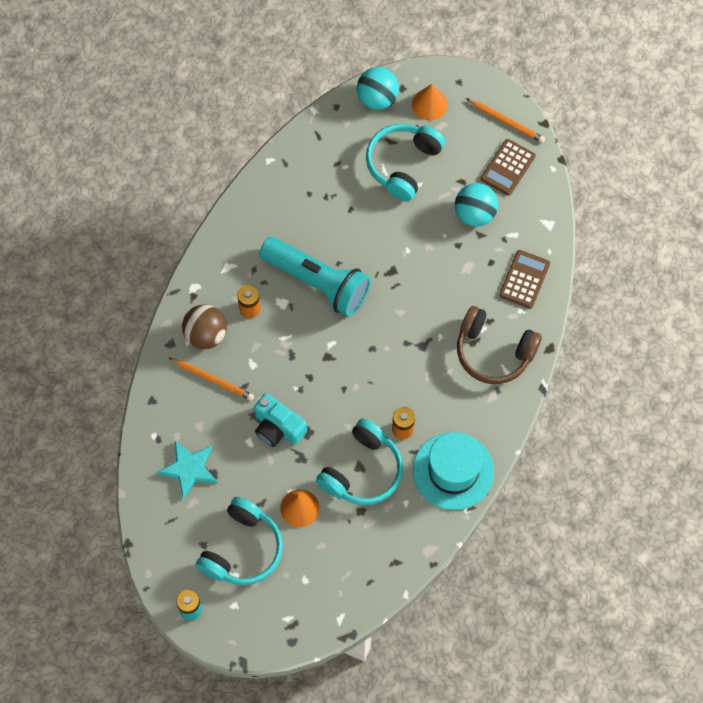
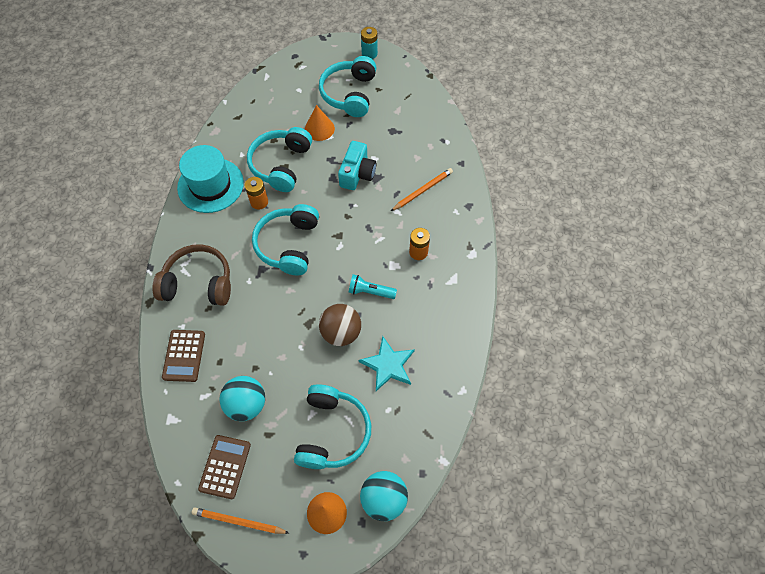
camera: 160 degrees right, 5 degrees down
(189, 469) = (410, 128): turquoise star -> turquoise star (388, 365)
(206, 335) = (444, 221): brown ball -> brown ball (341, 332)
(212, 380) = (422, 190): orange pencil -> orange pencil turned 135 degrees clockwise
(278, 427) = (357, 174): turquoise camera -> turquoise camera turned 90 degrees clockwise
(318, 282) = (370, 291): turquoise flashlight -> turquoise flashlight, size x0.45
(385, 364) = (289, 245): none -> turquoise headphones

